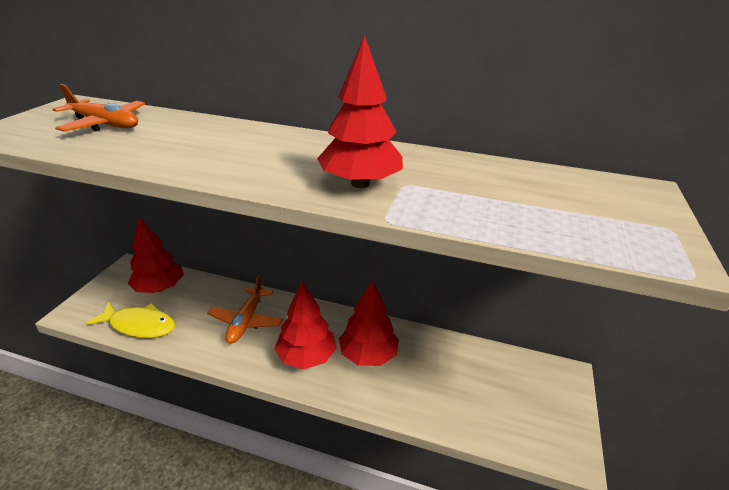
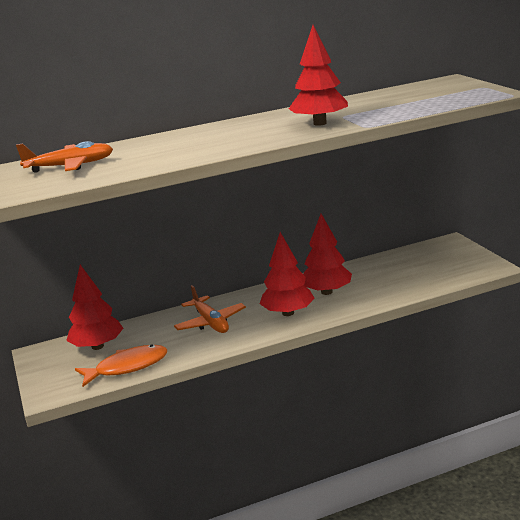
camera: 35 degrees left, 10 degrees down
(139, 325) = (127, 367): yellow fish -> orange fish

